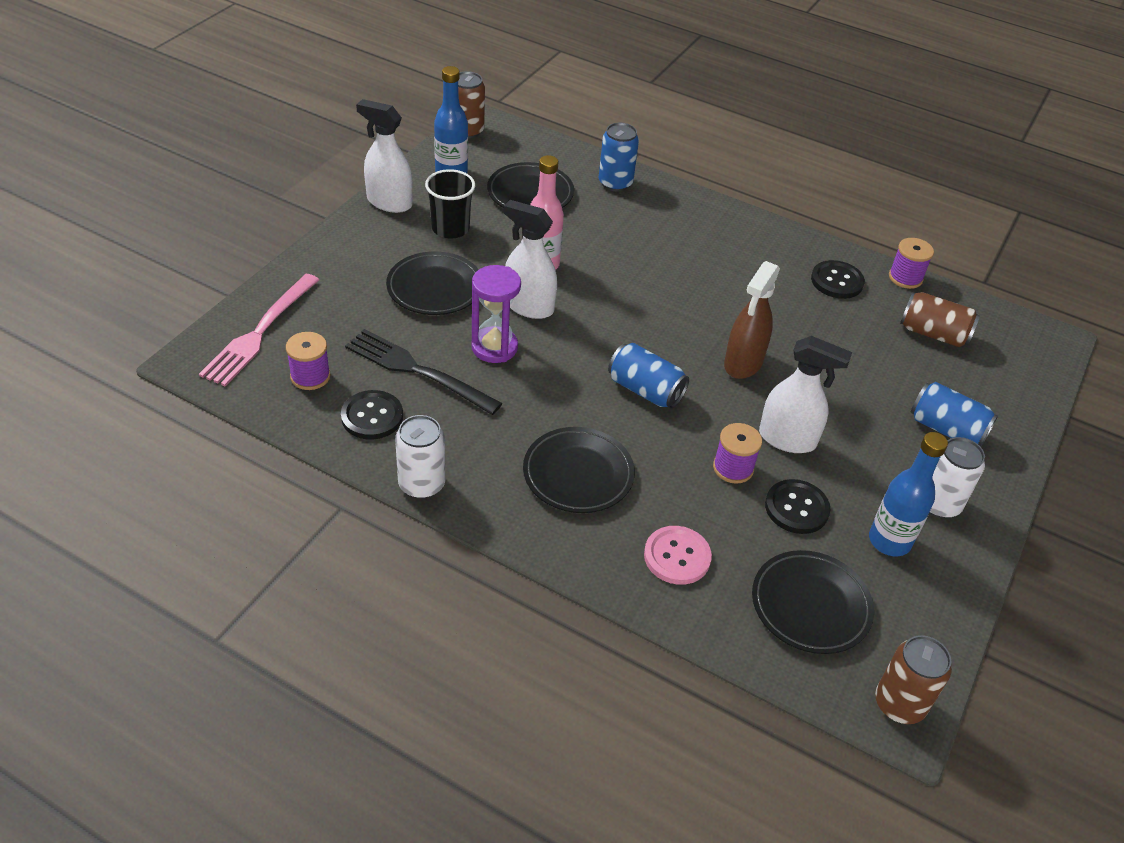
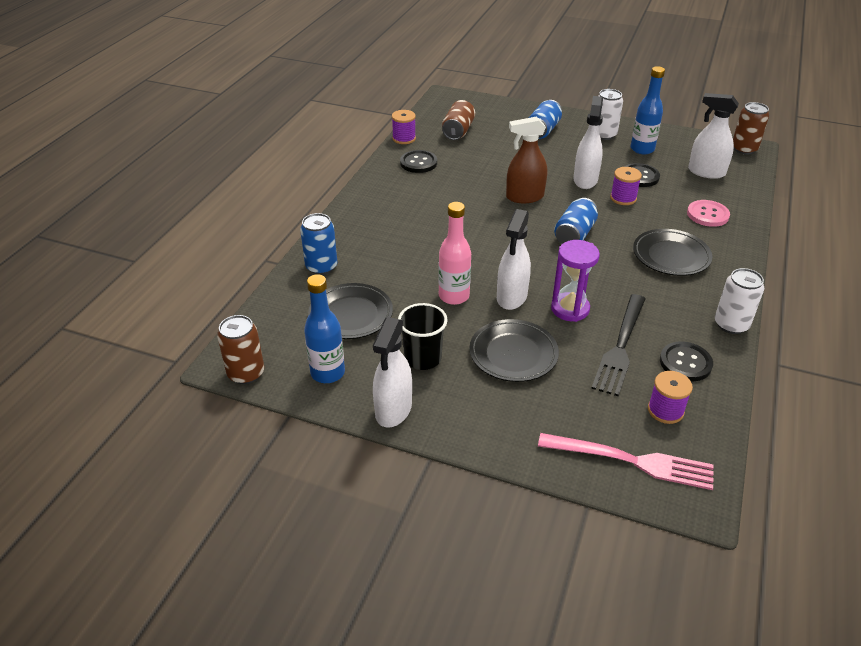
camera: 95 degrees left, 5 degrees down
(743, 363) = (524, 197): brown spray bottle -> brown spray bottle turned 150 degrees clockwise
(810, 605) = (706, 172): black plate -> white spray bottle

